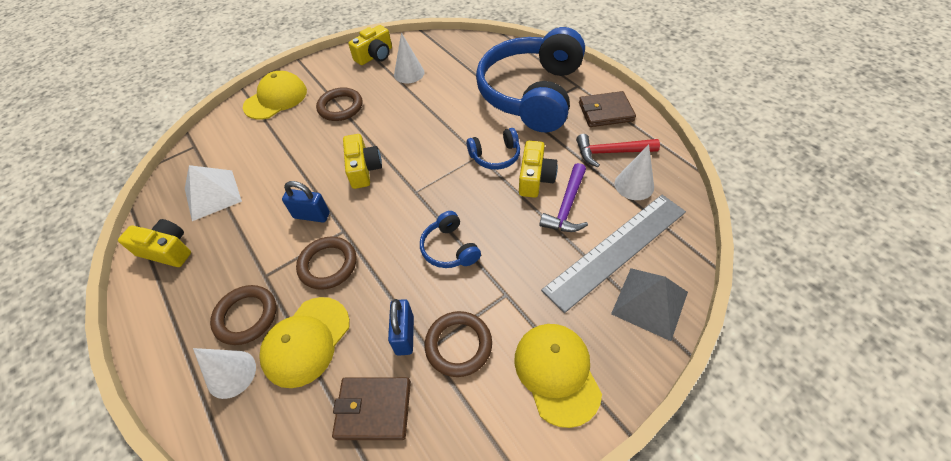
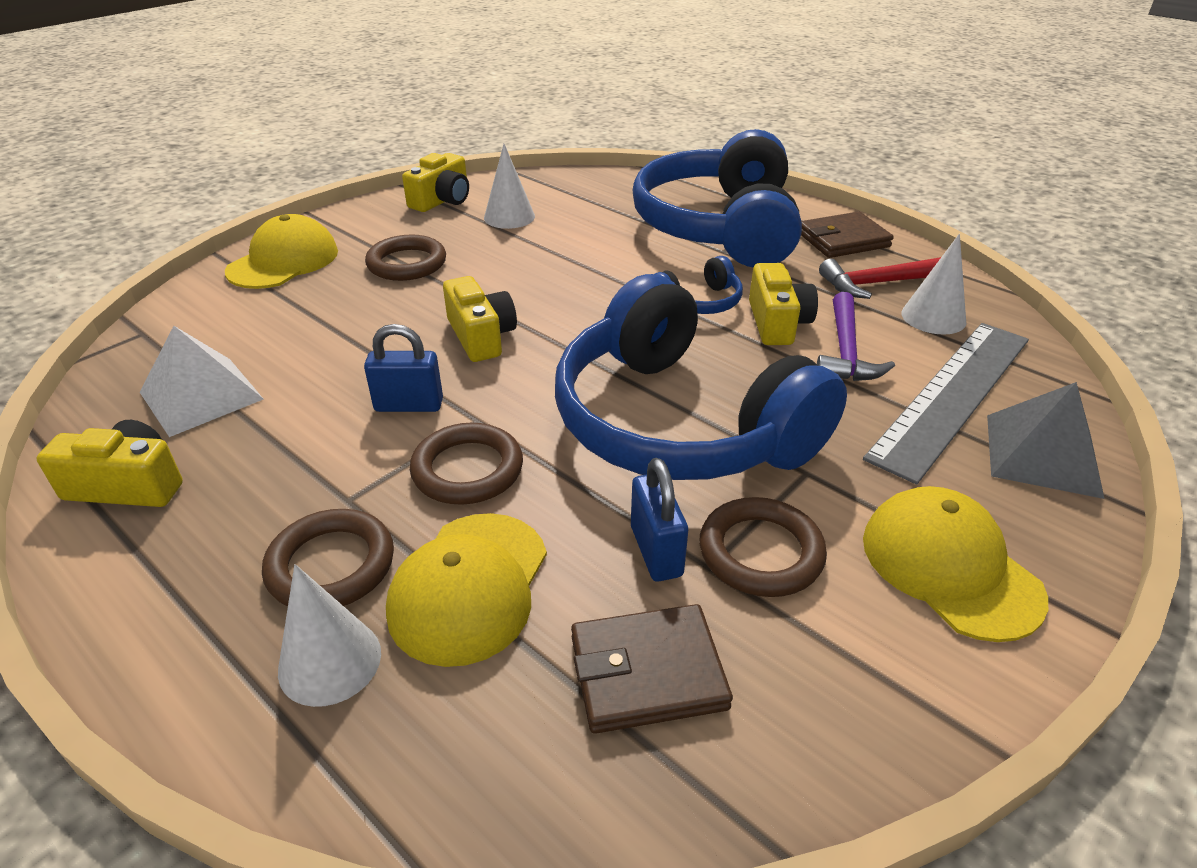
camera: 15 degrees left, 15 degrees down
(449, 248) = (680, 423): blue headphones -> blue headphones, size x2.45

